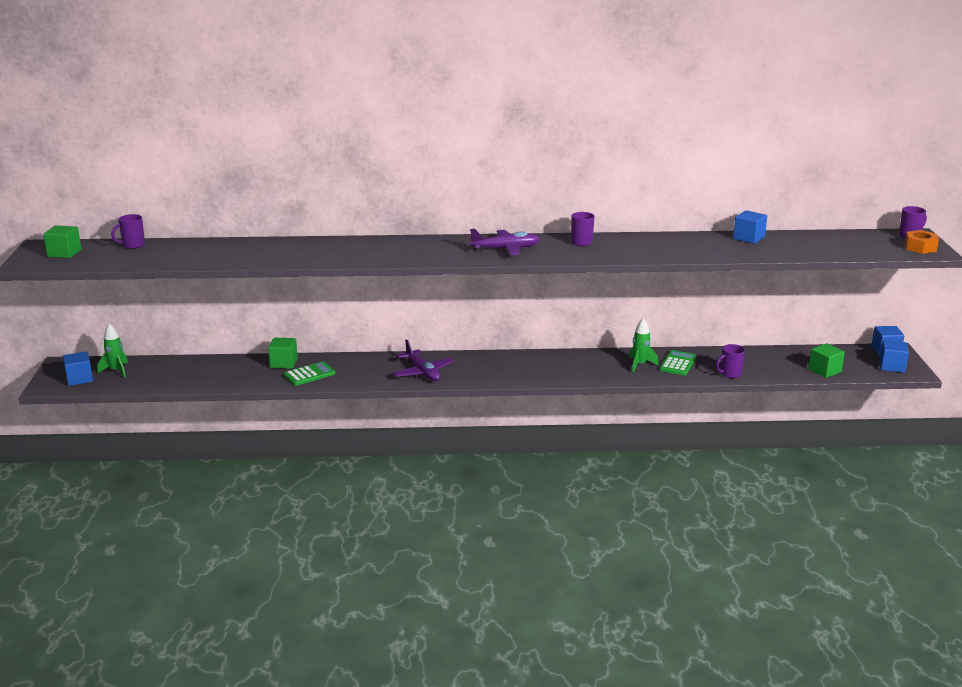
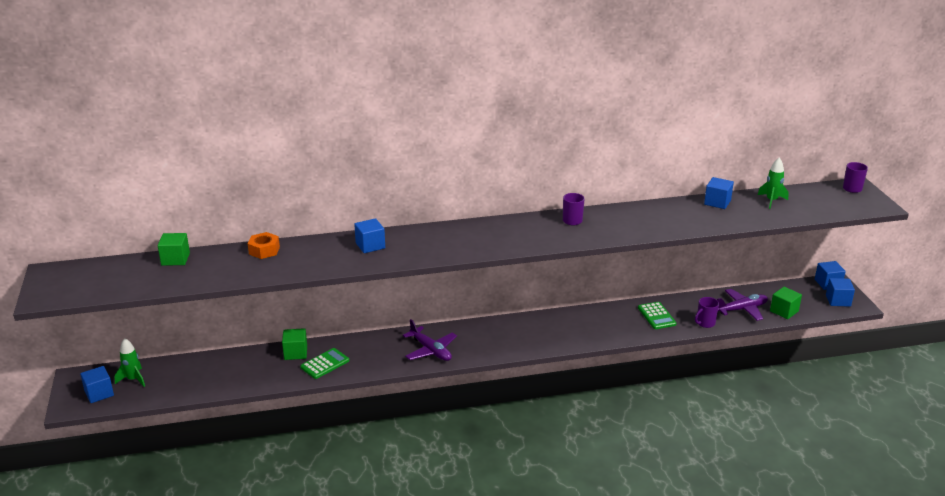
camera: 10 degrees left, 5 degrees up
(64, 253) = (77, 279): green cube -> green cube (175, 259)
(133, 245) = (143, 262): purple mug -> none
(361, 247) = (370, 245): none -> blue cube
(506, 249) = (506, 235): purple plane -> purple plane (741, 309)
(640, 365) = (624, 321): green rocket -> green rocket (771, 201)
(678, 363) = (656, 316): green calculator -> green calculator turned 150 degrees clockwise
(920, 247) = (866, 201): orange nut -> orange nut (264, 250)

